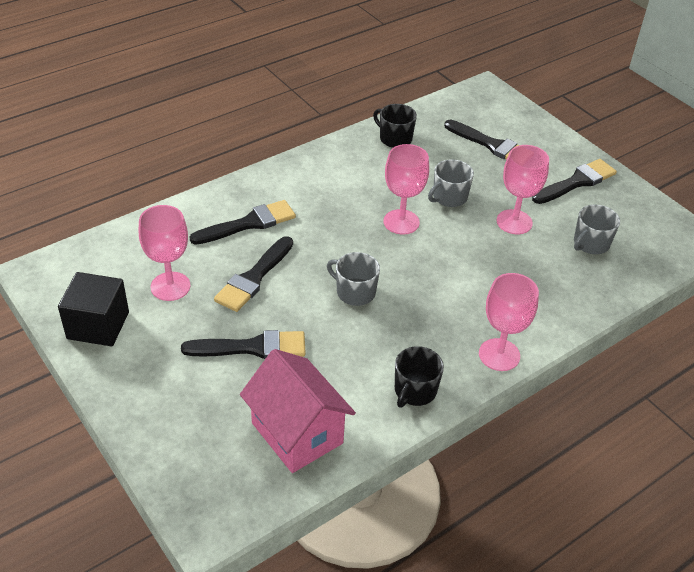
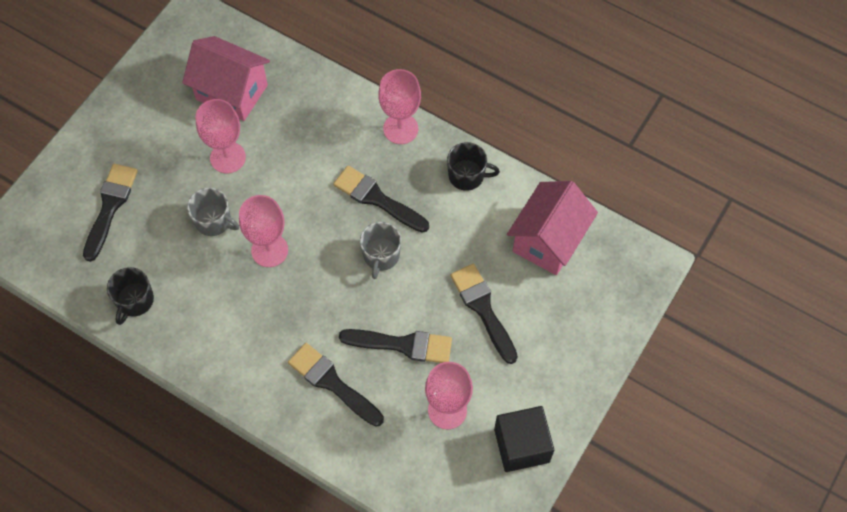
camera: 110 degrees left, 20 degrees up
(576, 182) = (143, 120): black brush -> black brush (377, 199)
(590, 243) = (232, 92): grey mug -> pink house

